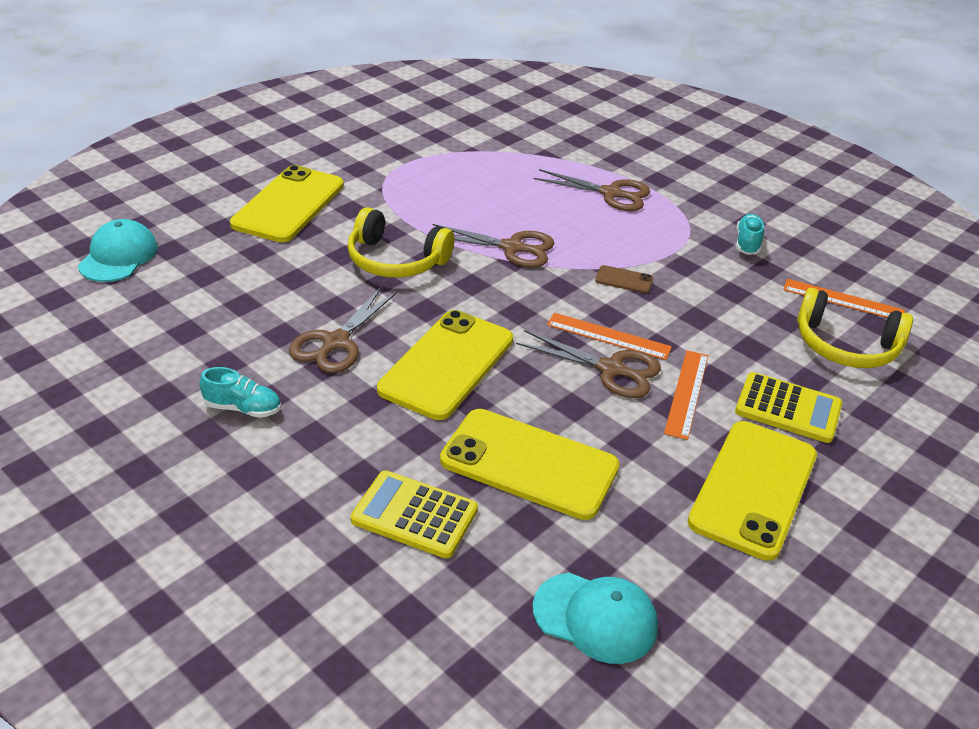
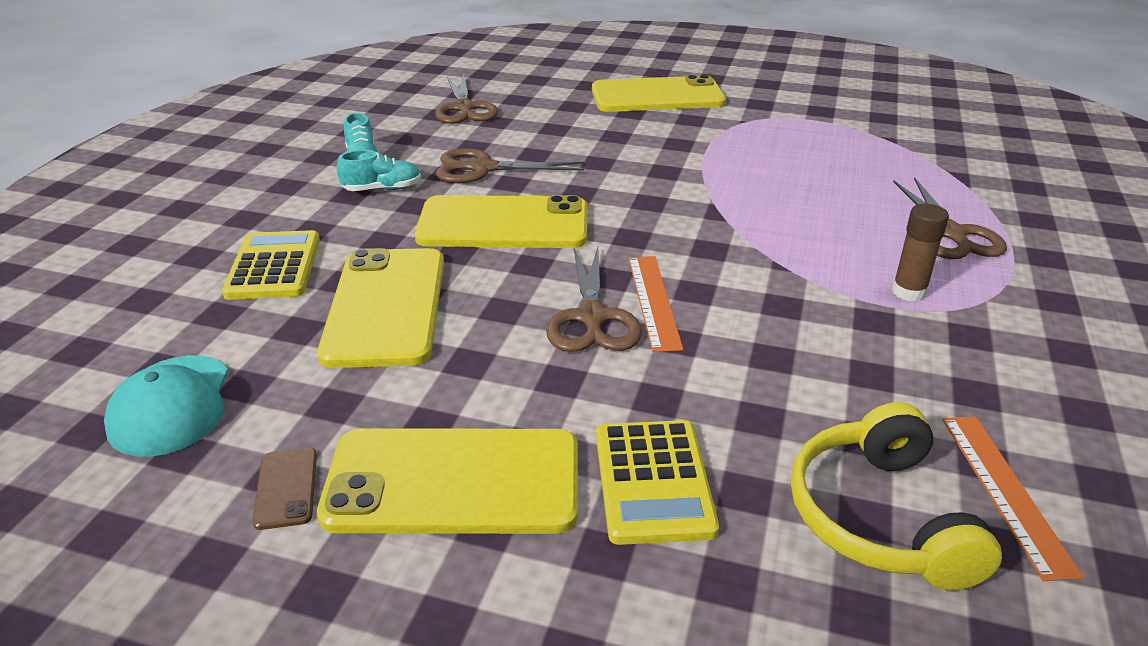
camera: 65 degrees right, 5 degrees down
(118, 256) = (505, 68): turquoise cap -> none
(395, 260) = (637, 158): yellow headphones -> none
(512, 248) = (743, 205): brown scissors -> brown scissors (464, 108)
(624, 280) = (779, 285): brown phone -> brown phone (286, 488)
(663, 240) = (909, 292): none -> brown glue stick
(687, 393) = (601, 383): orange ruler -> none
(747, 243) = (1013, 361): turquoise shoe -> turquoise shoe (382, 189)

